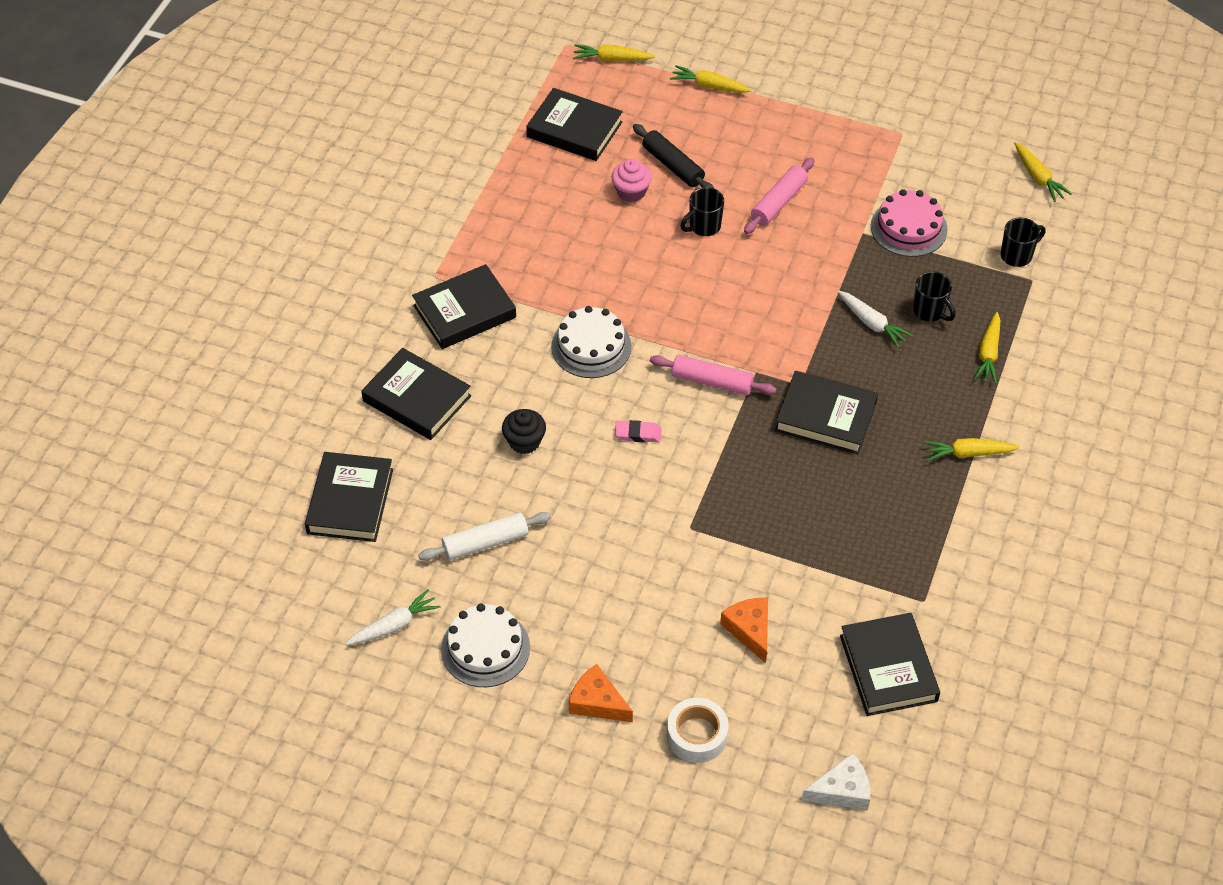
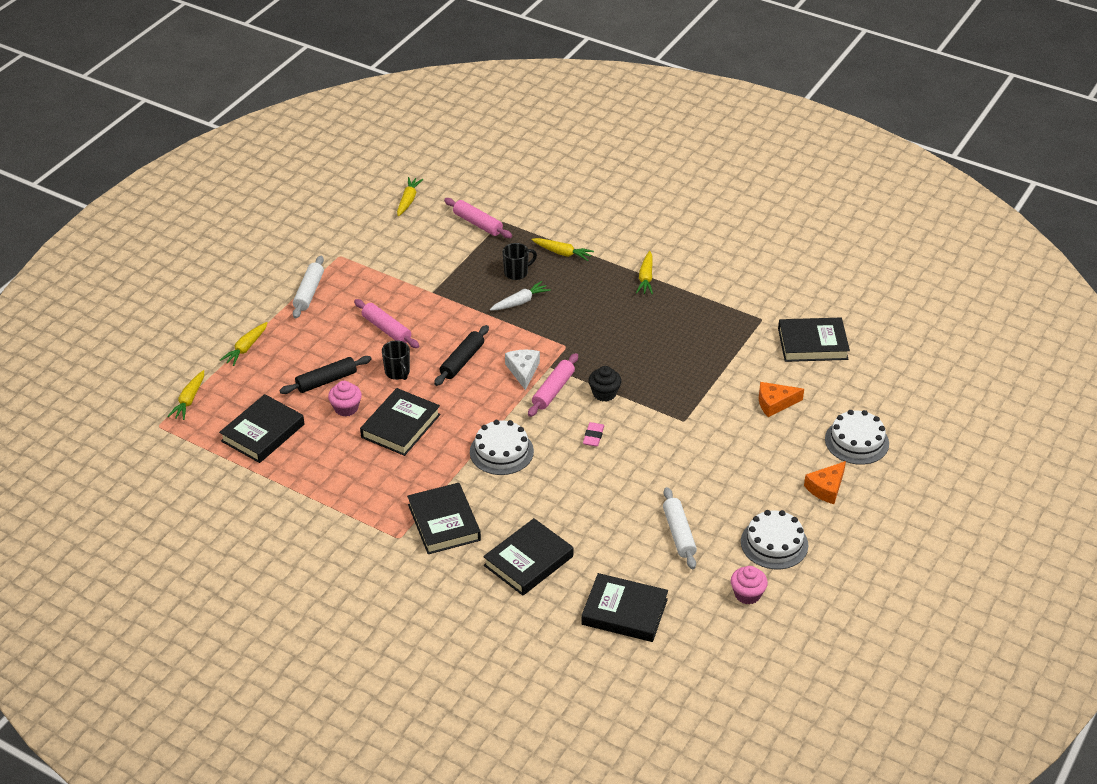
camera: 80 degrees left, 10 degrees down
(394, 625) = (747, 594): white carrot -> pink cupcake
(524, 441) = (586, 500): black cupcake -> black cupcake (604, 393)
(697, 735) = (856, 441): white tape -> white cake
(742, 283) = (462, 361): none -> black rolling pin
(824, 119) = (309, 292): none -> white rolling pin
(825, 417) = (599, 338): black book -> black book (401, 426)
(842, 790) = (902, 380): white cheese -> white cheese (523, 371)
(908, 228) = (435, 269): pink cake -> none
(1017, 255) = (478, 223): black mug -> pink rolling pin
(1038, 177) = (408, 200): yellow carrot -> yellow carrot turned 60 degrees counterclockwise

